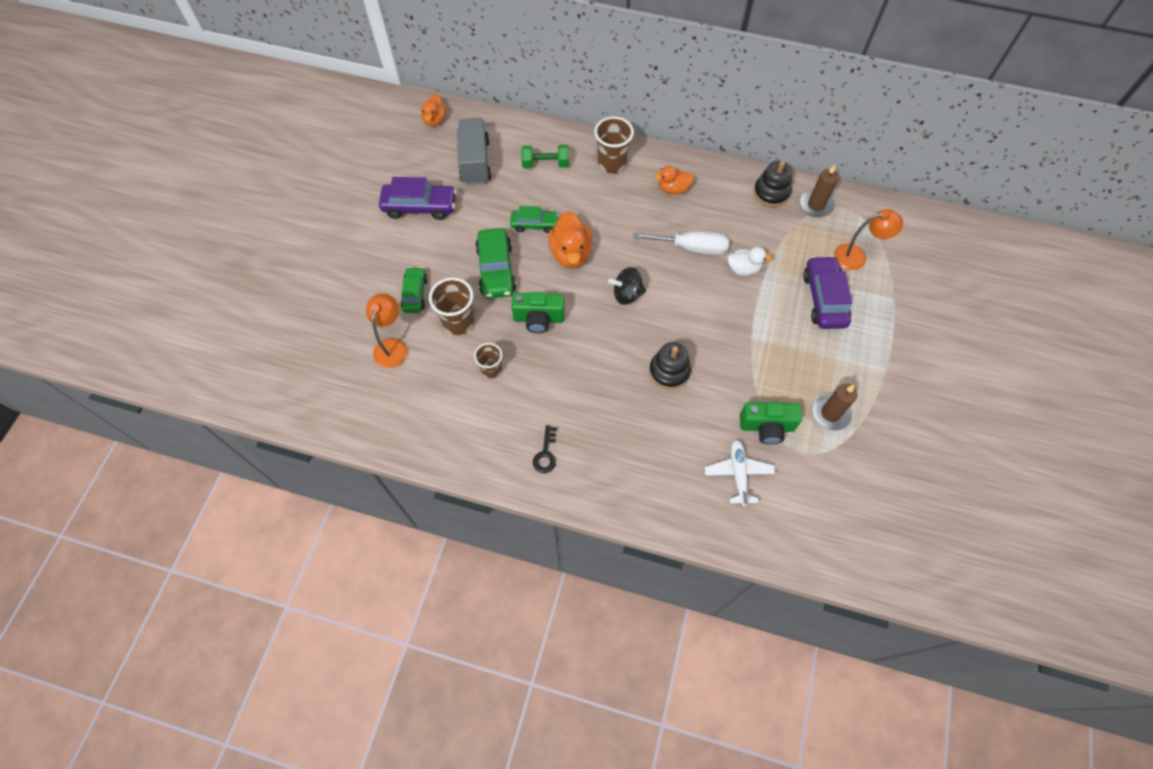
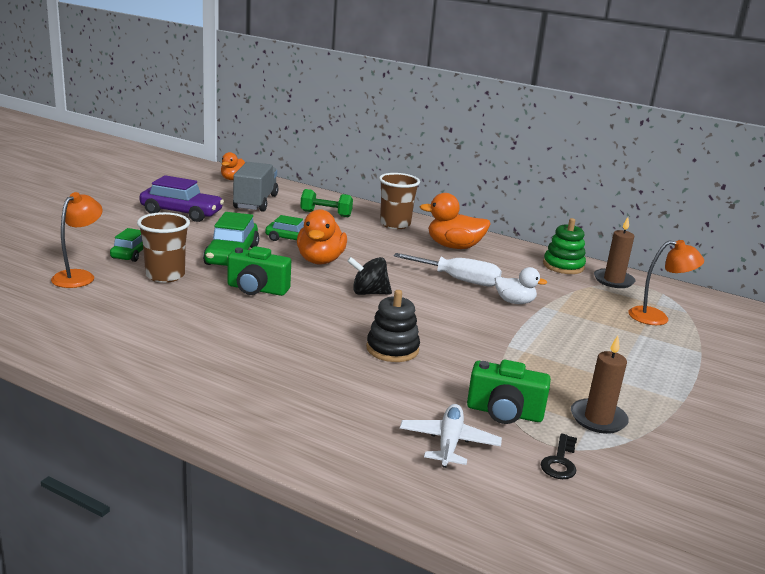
camera: 10 degrees right, 40 degrees down
(491, 369) = (177, 309): brown cup -> none
(545, 454) = (196, 377): black key -> black key (560, 461)
(673, 189) = (454, 247): orange duck -> orange duck, size x1.59
(771, 193) = (563, 266): black stacking toy -> green stacking toy
(824, 299) = (609, 336): purple car -> none

